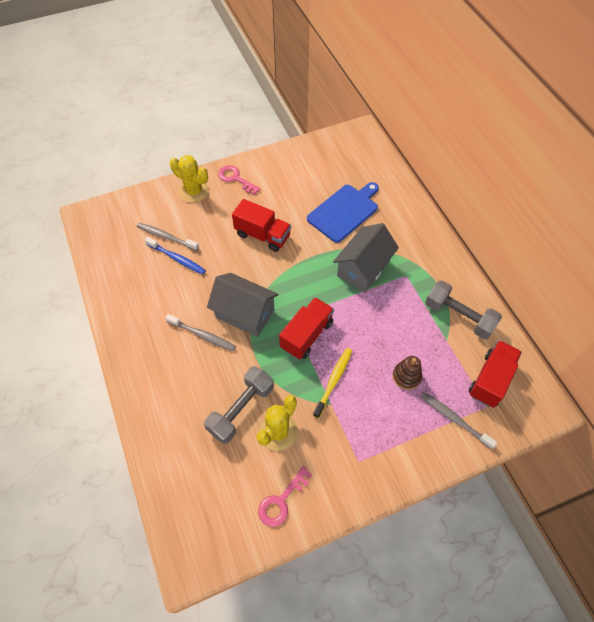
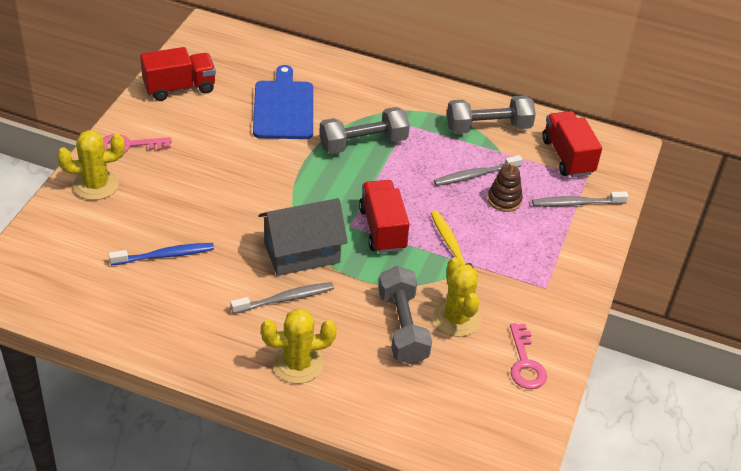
camera: 50 degrees left, 15 degrees down
(162, 381) = (298, 364): none -> yellow cactus
(166, 237) = (124, 245): grey toothbrush -> grey toothbrush (475, 175)
(263, 235) = (229, 177): red truck -> red truck (179, 88)
(363, 269) = (363, 143): grey house -> grey dumbbell

